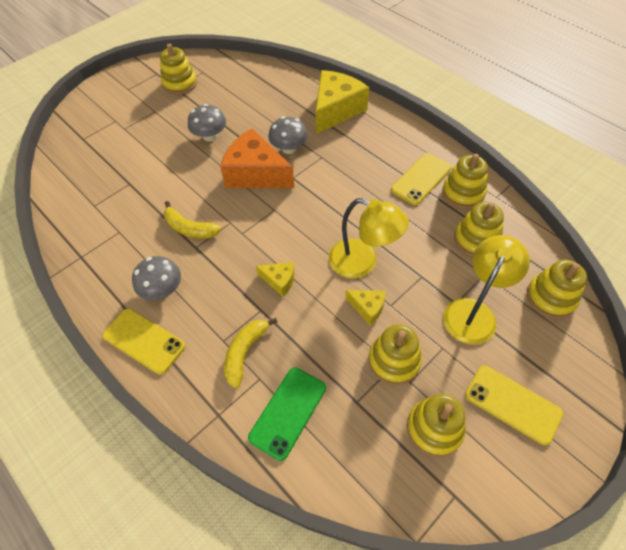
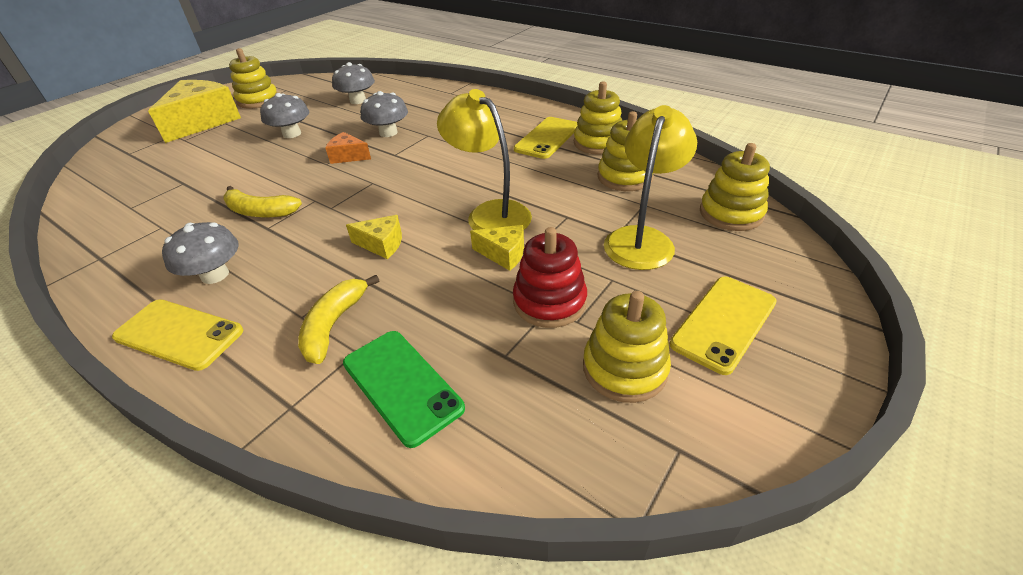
camera: 10 degrees left, 15 degrees down
(256, 173) = (348, 156): orange cheese -> orange cheese, size x0.48
(264, 98) = (358, 100): none -> grey mushroom
(288, 412) = (402, 385): green phone -> green phone turned 60 degrees counterclockwise
(336, 110) = (441, 100): yellow cheese -> yellow cheese (203, 122)
(362, 262) = (490, 213): yellow lamp -> yellow lamp turned 150 degrees counterclockwise
(394, 361) = (549, 302): yellow stacking toy -> red stacking toy
(512, 404) = (724, 323): yellow phone -> yellow phone turned 75 degrees counterclockwise

